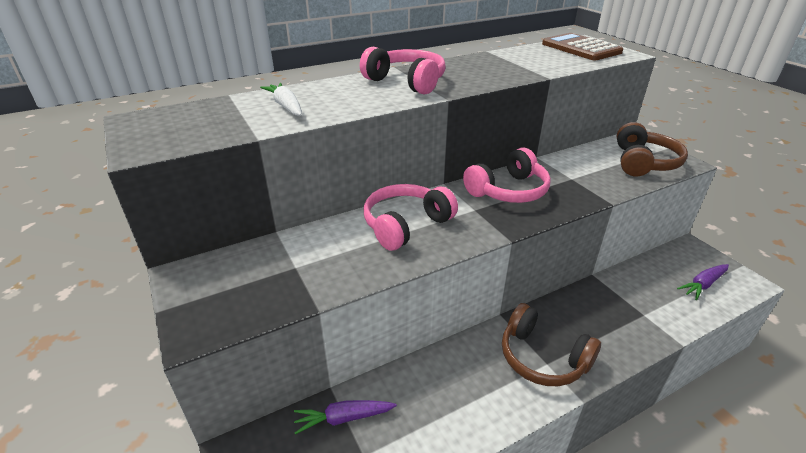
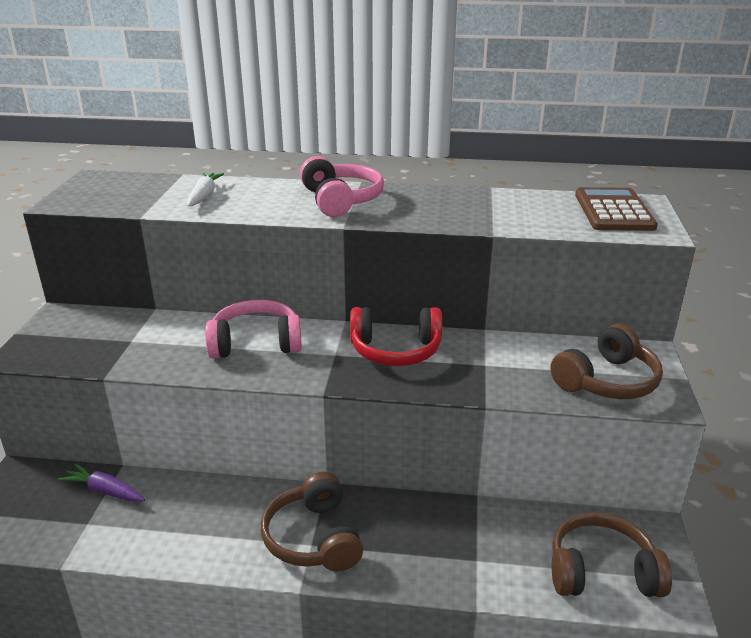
camera: 35 degrees right, 5 degrees down
(508, 191) = (395, 350): pink headphones -> red headphones
(703, 284) = (602, 571): purple carrot -> brown headphones

